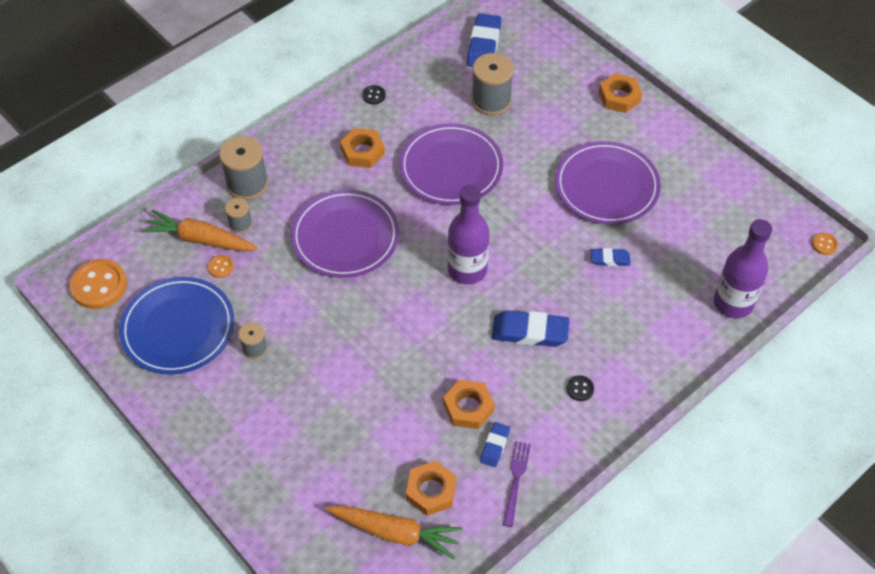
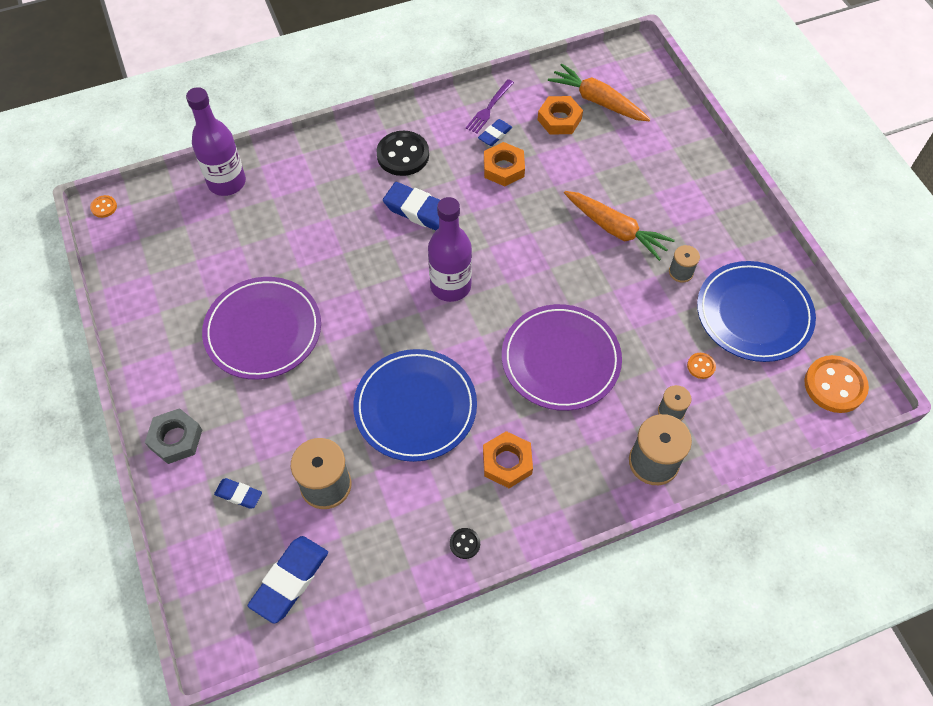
camera: 160 degrees left, 5 degrees up
(200, 239) = (718, 406): orange carrot -> orange carrot (615, 230)
(451, 168) = (415, 407): purple plate -> blue plate
(580, 389) = (403, 155): black button -> black button, size x2.14
(610, 259) = (309, 254): blue eraser -> blue eraser (239, 495)
(619, 97) = (175, 439): orange nut -> grey nut

